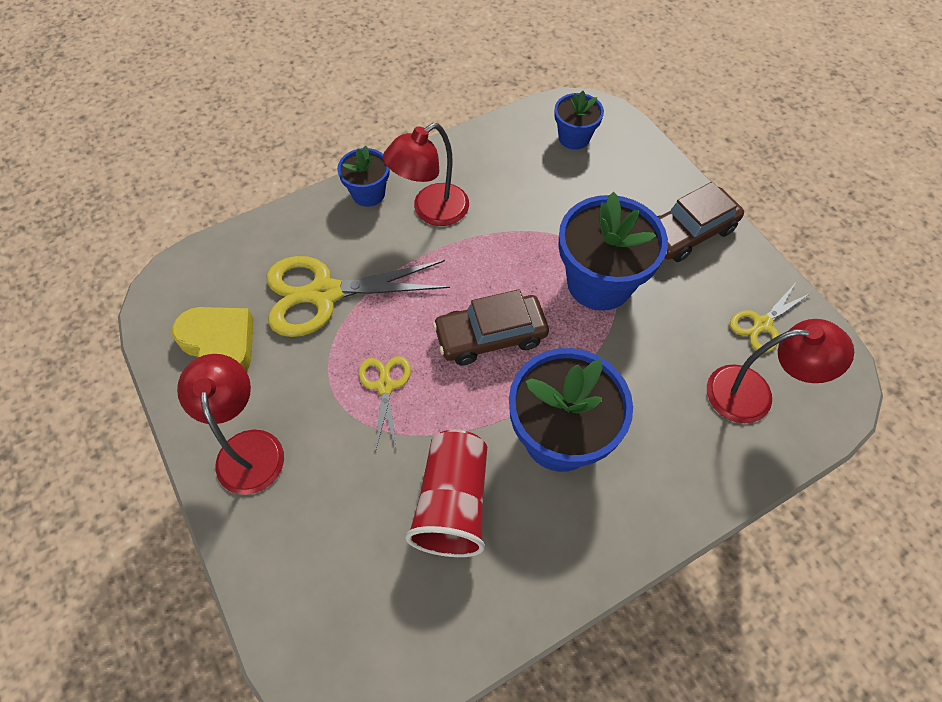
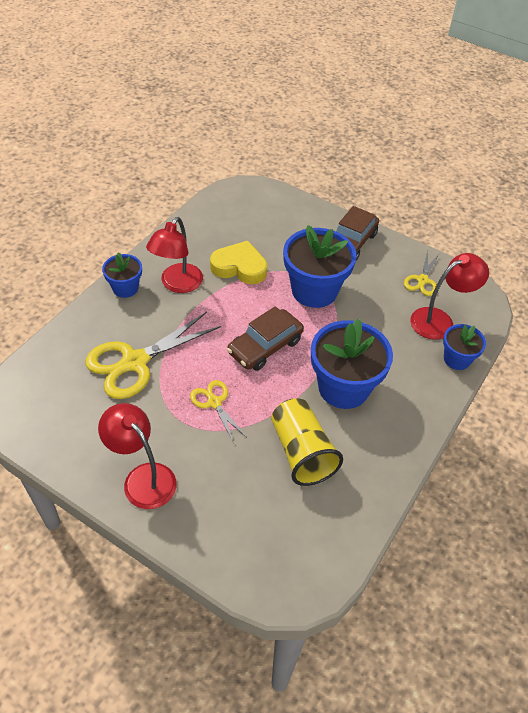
camera: 30 degrees left, 10 degrees down
(220, 344) = (78, 422): yellow heart -> yellow heart (239, 267)
(452, 502) = (301, 452): red cup -> yellow cup
(574, 138) = (246, 209): blue flower pot -> blue flower pot (457, 359)

